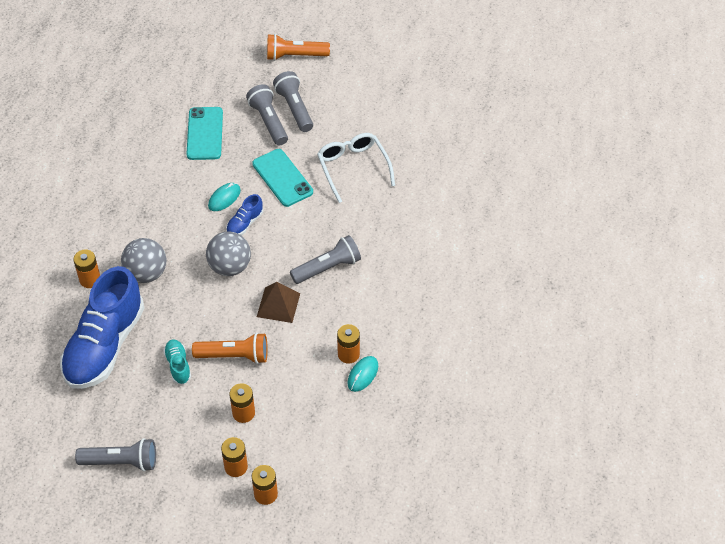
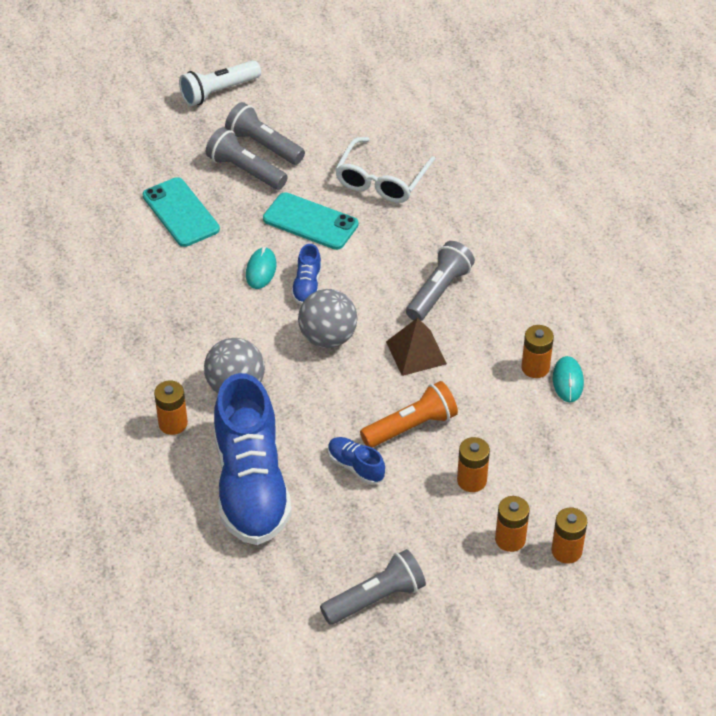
camera: 30 degrees left, 5 degrees down
(178, 365) = (355, 466): turquoise shoe -> blue shoe
(295, 56) = (218, 92): orange flashlight -> white flashlight
(353, 168) = (382, 180): white glasses -> white glasses turned 105 degrees counterclockwise

